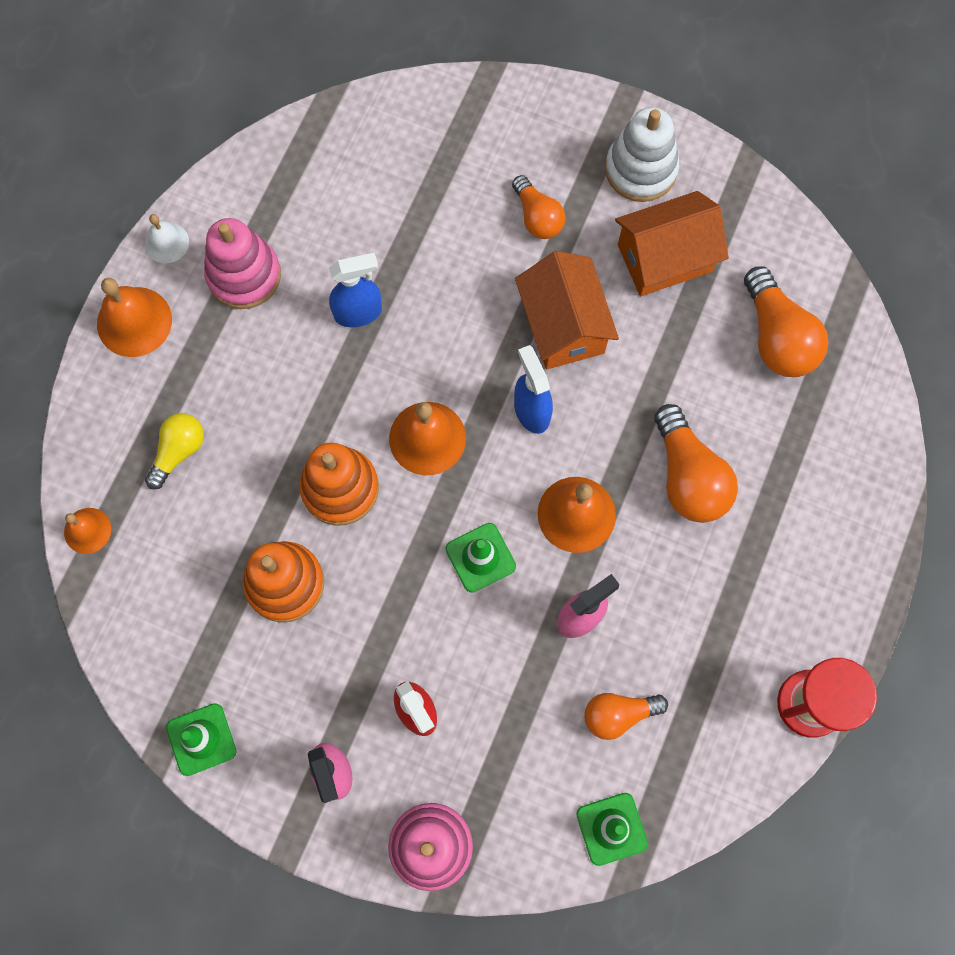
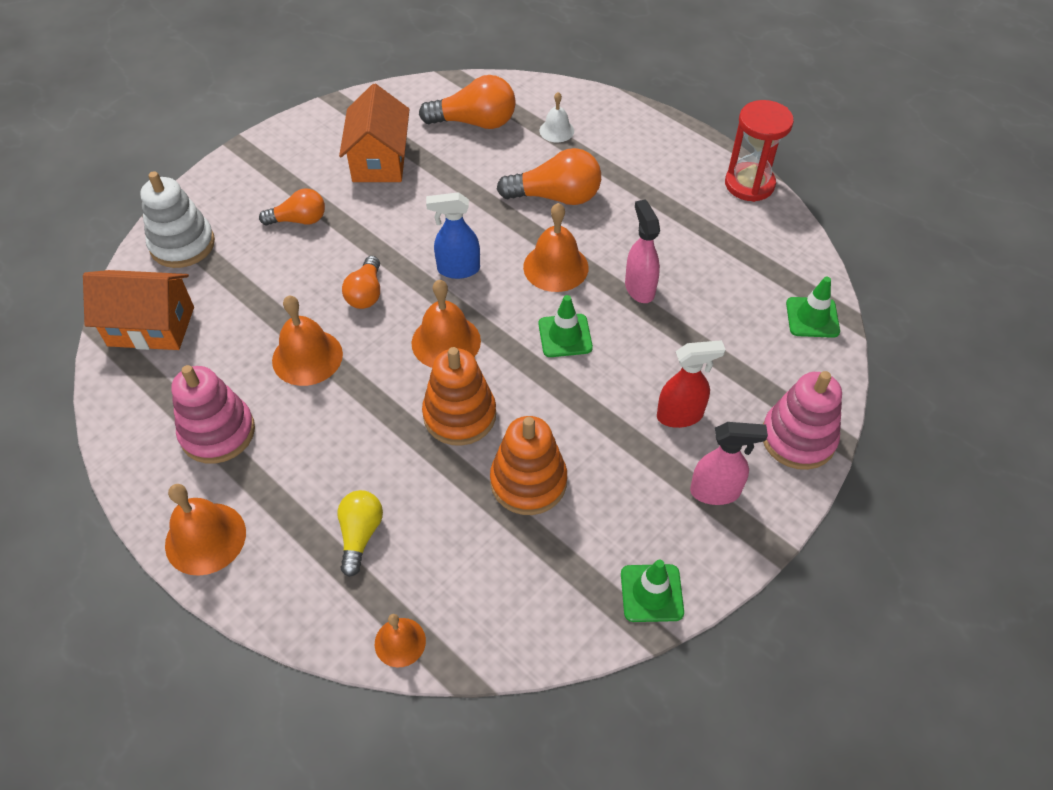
camera: 70 degrees left, 20 degrees down
(167, 242) = (143, 487): white bell -> white bell (556, 130)
(179, 452) = (360, 535): yellow light bulb -> yellow light bulb turned 45 degrees clockwise
(359, 312) = (307, 357): blue spray bottle -> orange bell
(563, 325) = (398, 231): orange house -> orange house (151, 326)
(618, 714) = (724, 288): orange light bulb -> orange light bulb (366, 293)
(640, 170) = (301, 153): white stacking toy -> white stacking toy (182, 245)

